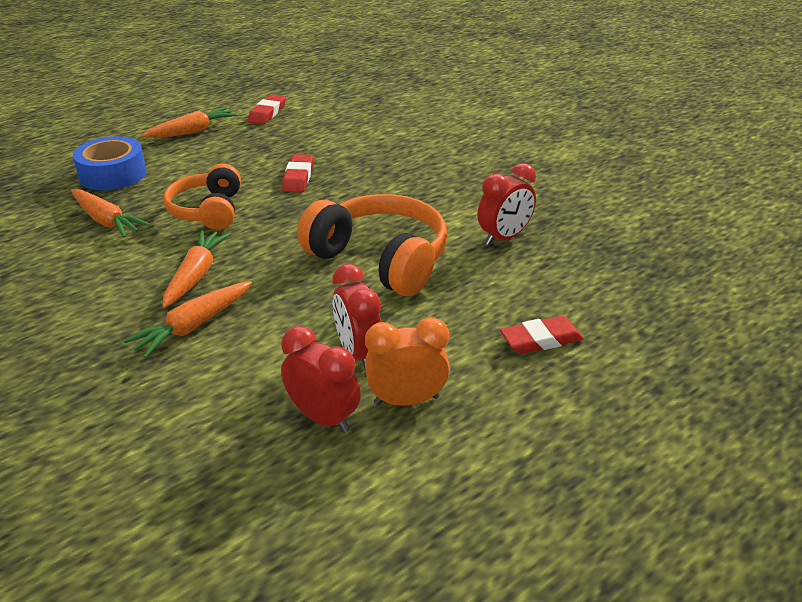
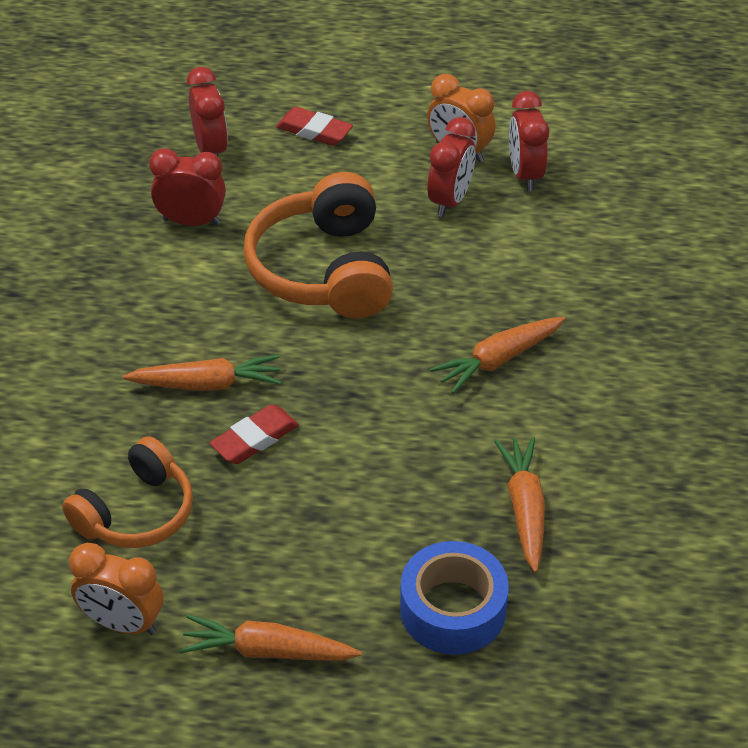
camera: 135 degrees left, 10 degrees up
(194, 326) = (547, 304): orange carrot -> orange carrot (207, 384)
(208, 211) = (405, 449): orange headphones -> orange headphones (136, 512)
(267, 113) = (122, 623): red eraser -> orange clock
(578, 281) = (211, 149): none -> red clock

